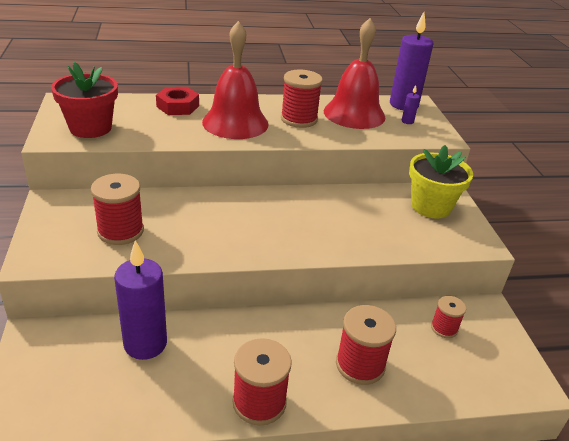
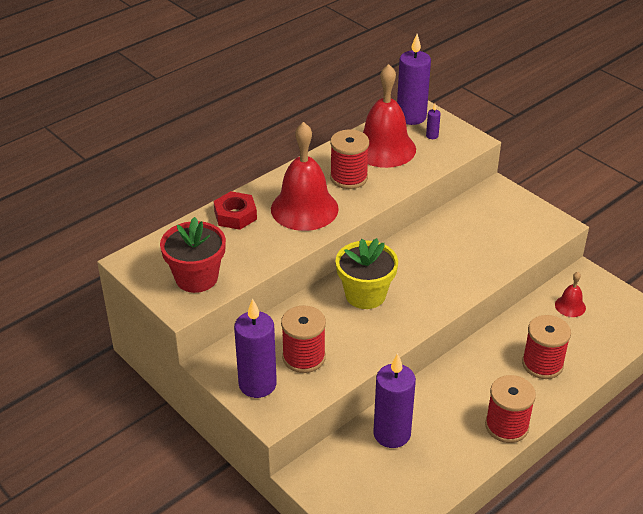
camera: 30 degrees left, 5 degrees up
(58, 231) = (257, 384): none -> purple candle
(430, 206) = (498, 209): yellow flower pot -> yellow flower pot (365, 295)
(444, 328) = (570, 306): red spool -> red bell

